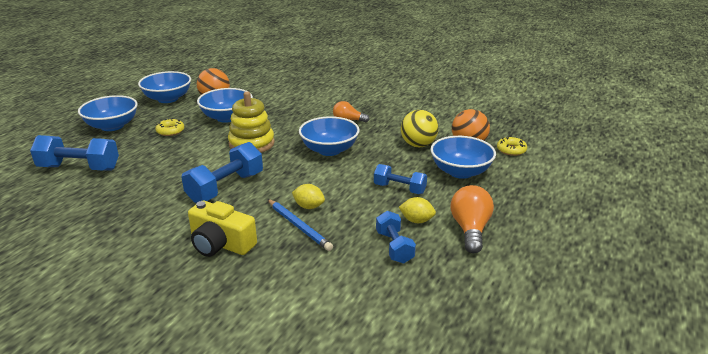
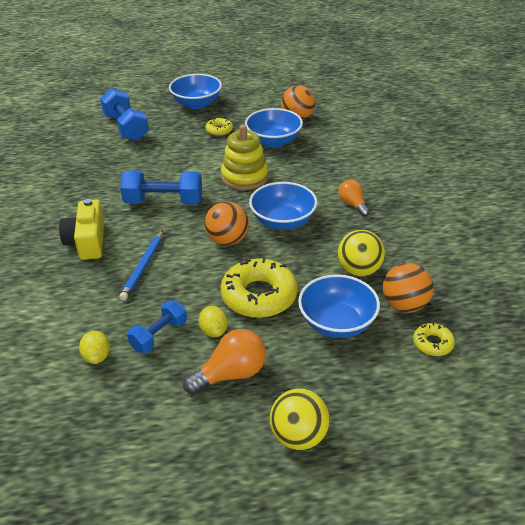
camera: 55 degrees right, 10 degrees up
(168, 99) = (268, 99): blue bowl -> none
(309, 206) = (177, 257): yellow lemon -> yellow lemon (97, 357)
(319, 178) = (227, 240): none -> orange ball
(399, 189) = (259, 296): blue dumbbell -> yellow donut
(552, 225) = (299, 436): none -> yellow ball

